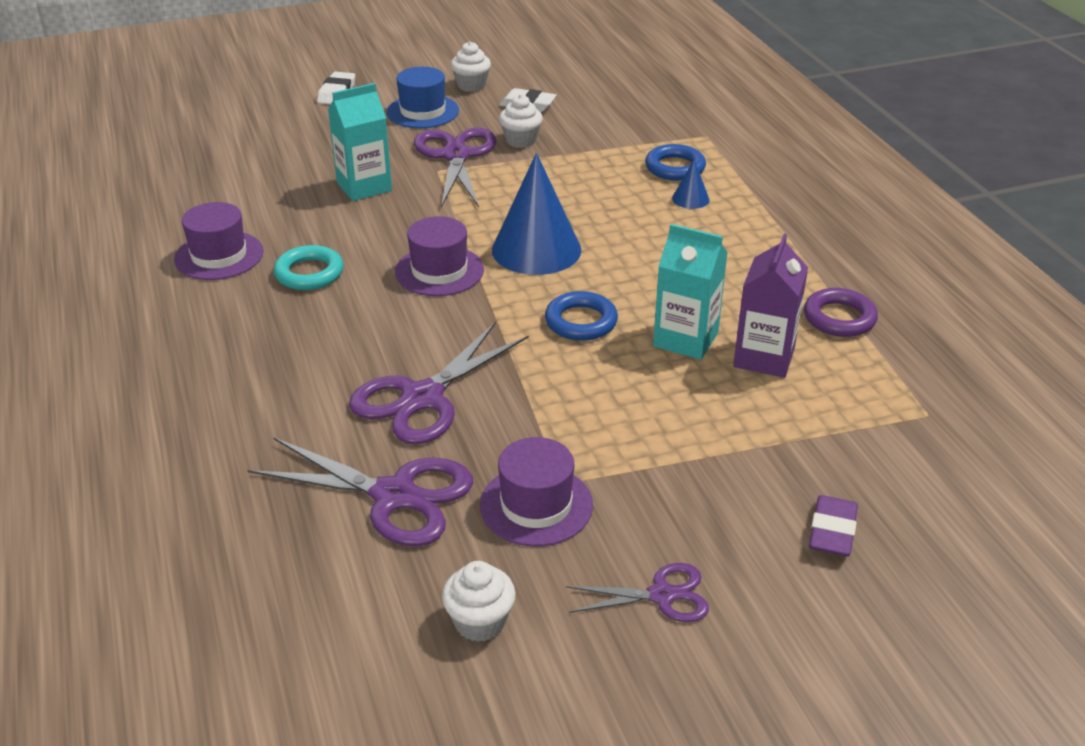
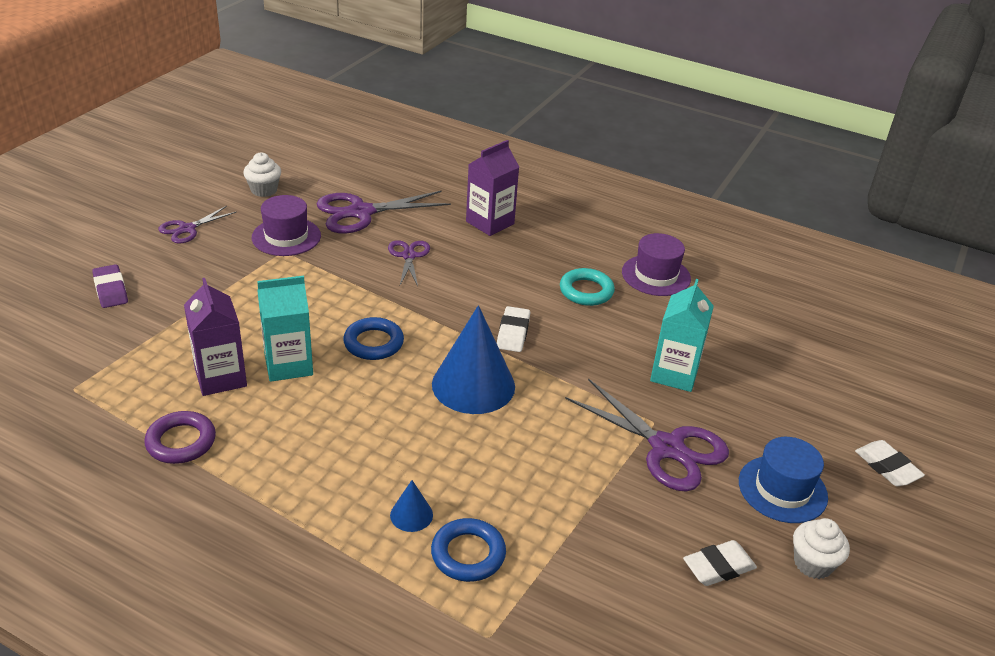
camera: 135 degrees right, 0 degrees up
(266, 395) = (490, 223): none -> purple carton
(422, 398) = (409, 256): purple scissors -> purple scissors, size x0.57
(439, 271) = (513, 333): purple hat -> white eraser
(521, 140) = (647, 503): white cupcake -> none

